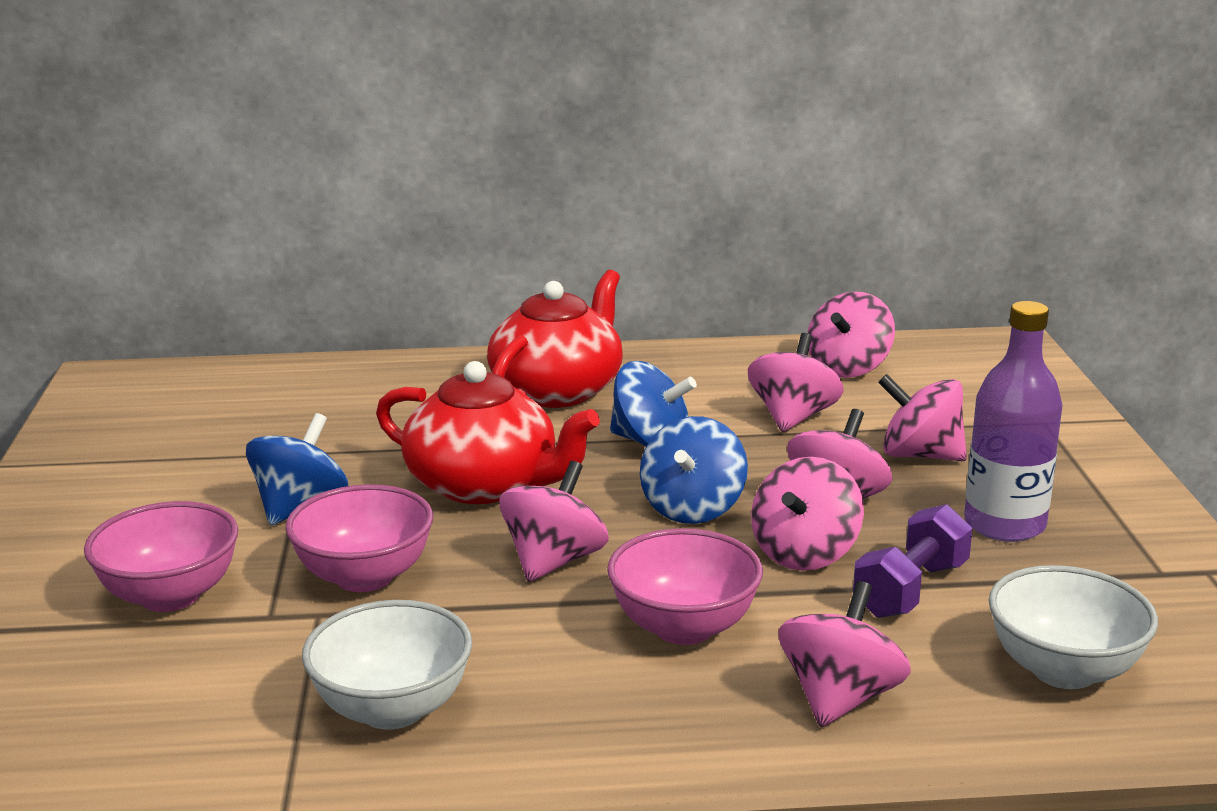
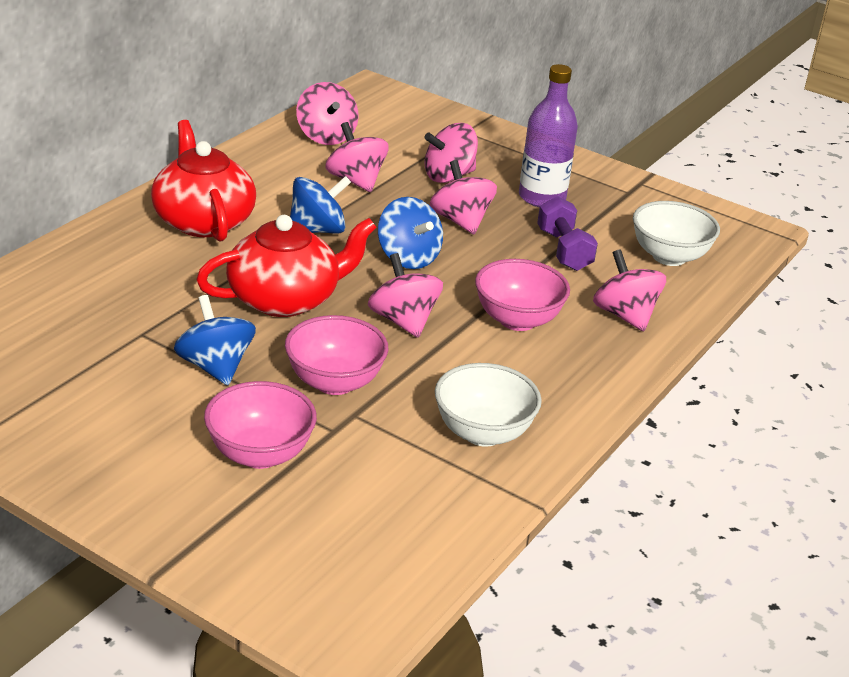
camera: 55 degrees left, 10 degrees up
(805, 553) = (496, 255): pink spinning top -> none

